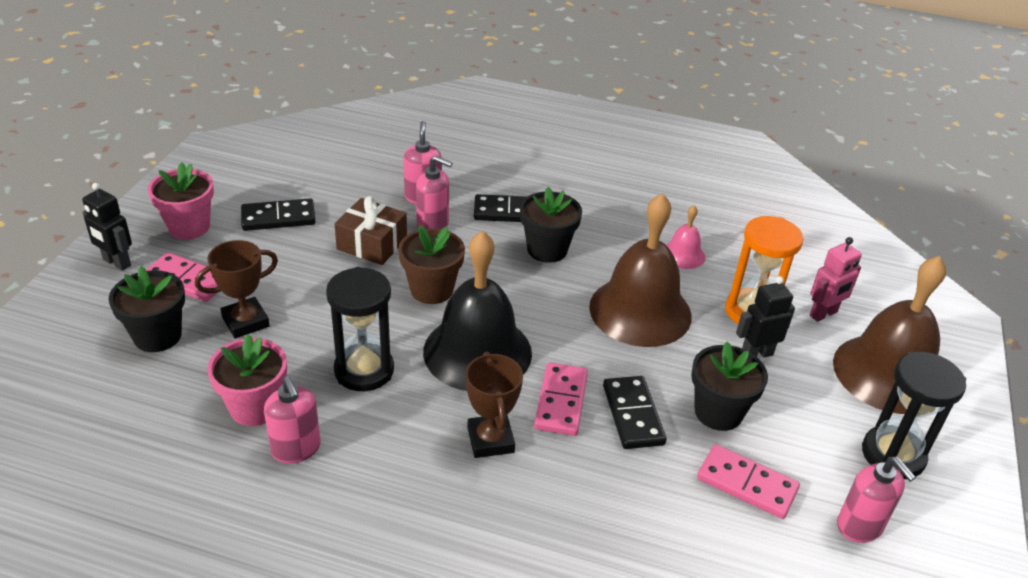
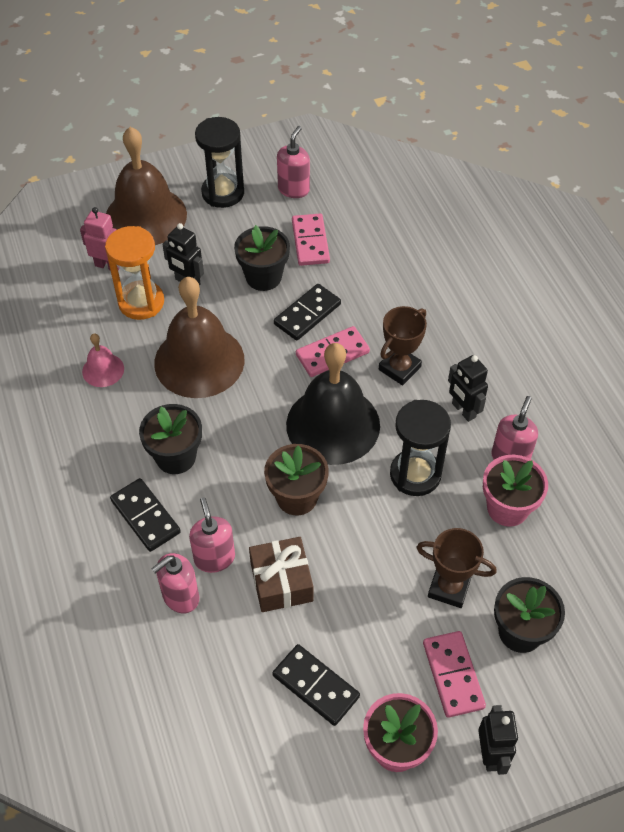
camera: 125 degrees left, 15 degrees up
(387, 453) = (463, 410): none -> black robot

